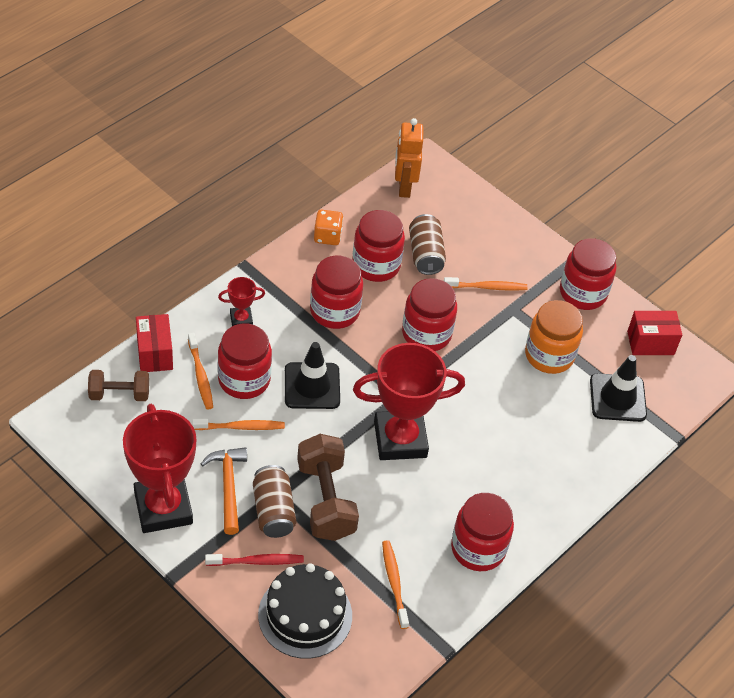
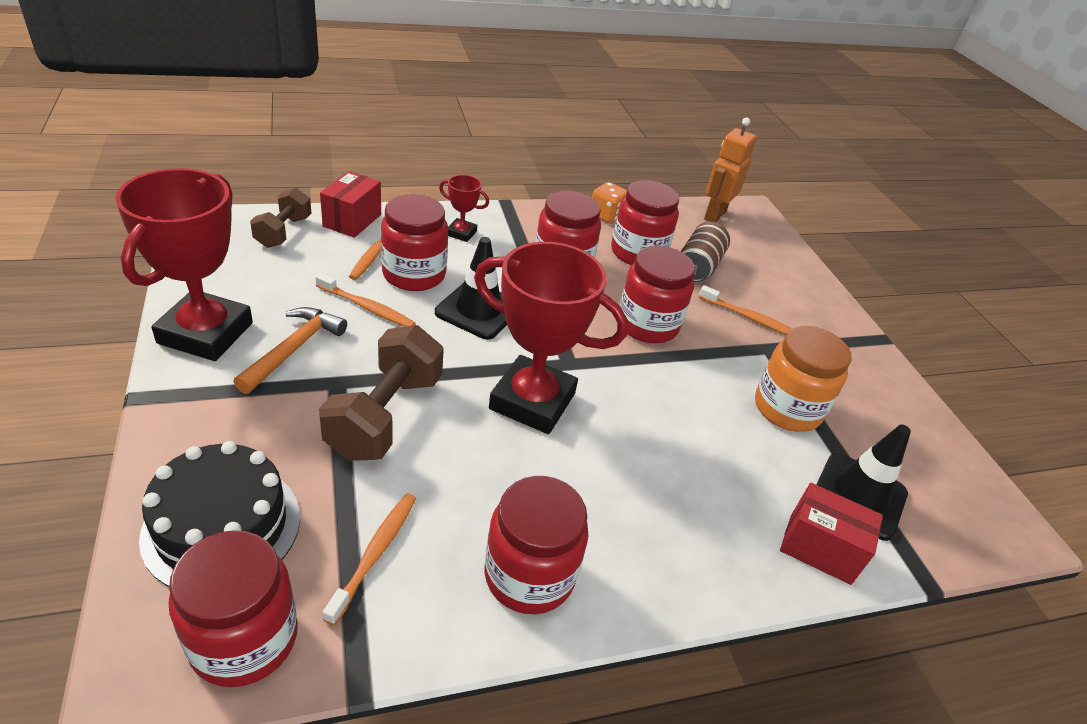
camera: 30 degrees right, 10 degrees down
(119, 394) = (283, 232): brown dumbbell -> brown dumbbell turned 75 degrees clockwise
(257, 561) = (237, 434): red toothbrush -> none
(273, 511) = (315, 395): brown can -> none
(583, 293) = (868, 371): red jar -> red jar (244, 639)
(650, 343) = (939, 458): red box -> red box (820, 549)

